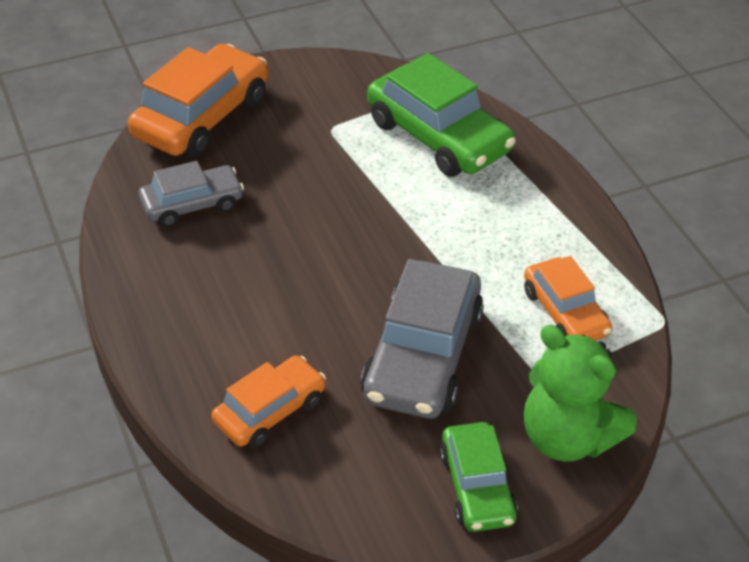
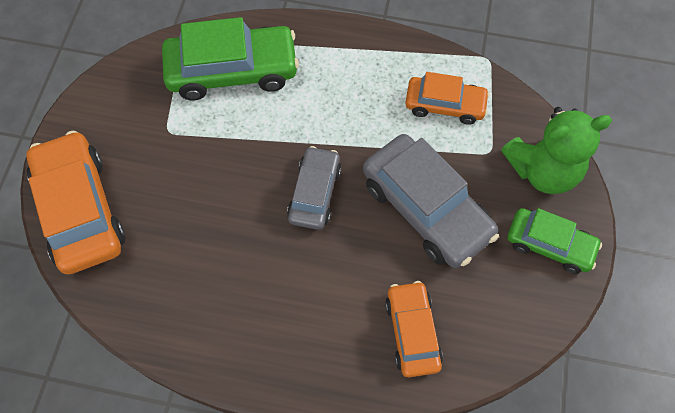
camera: 55 degrees left, 20 degrees up
(192, 204) = (173, 271): grey car -> grey car (314, 193)

